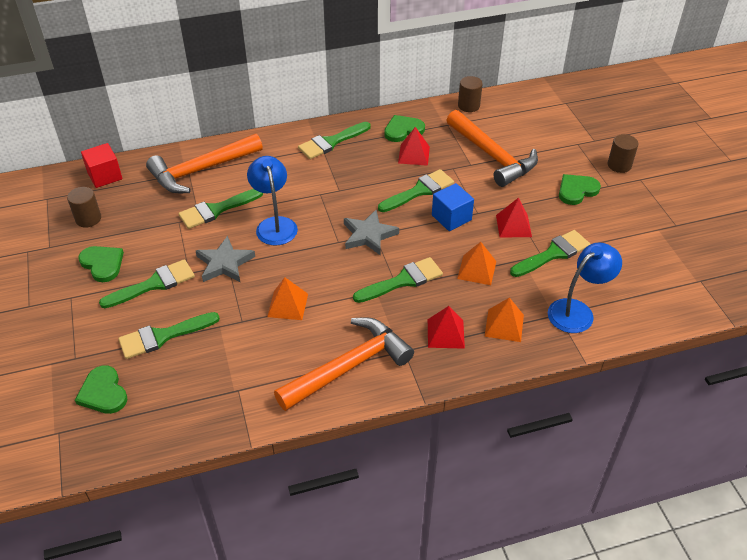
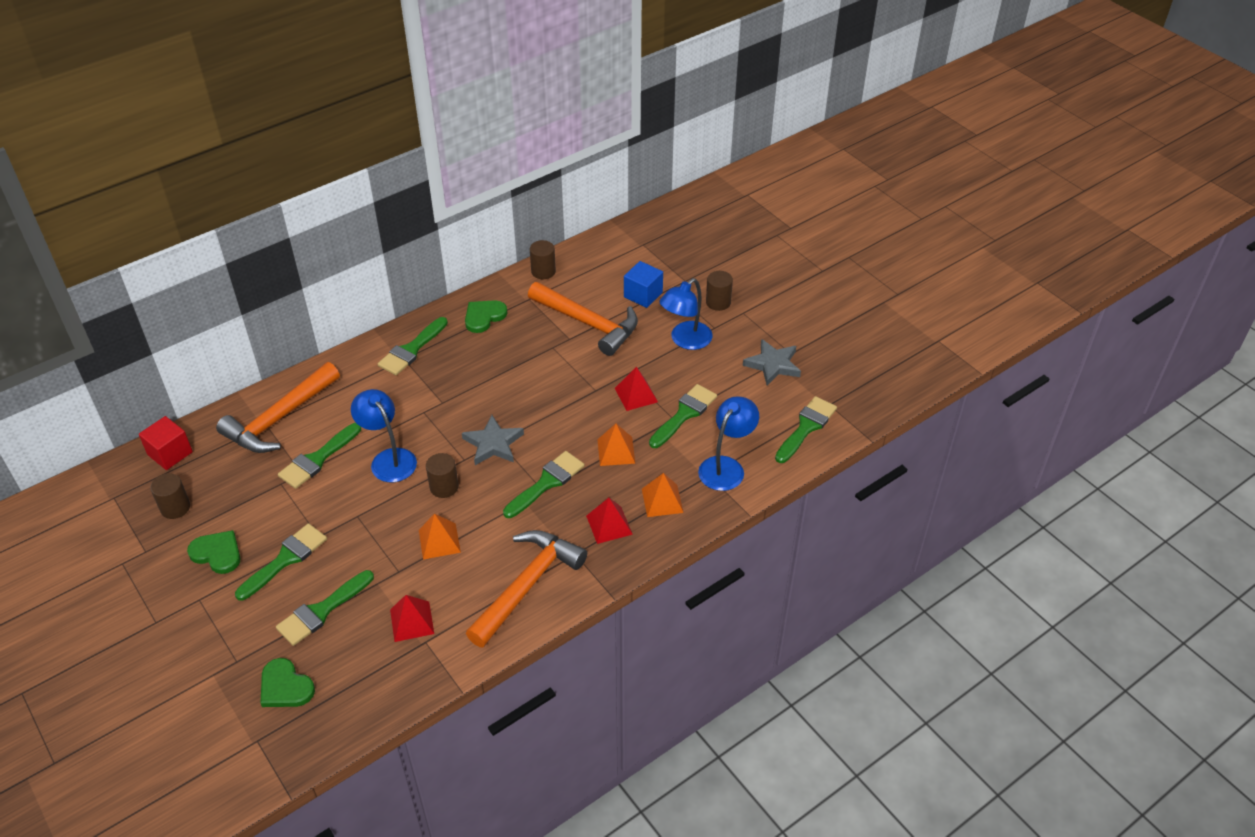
camera: 20 degrees left, 0 degrees up
(224, 263) = (353, 515): grey star -> grey star (773, 365)
(311, 260) = (444, 487): none -> brown cylinder
(414, 155) = (506, 342): red pyramid -> red pyramid (412, 621)
(419, 191) = (527, 381): green brush -> green brush (806, 427)
(451, 218) = (571, 402): blue cube -> blue cube (643, 295)
(576, 190) = (685, 340): green heart -> blue lamp

